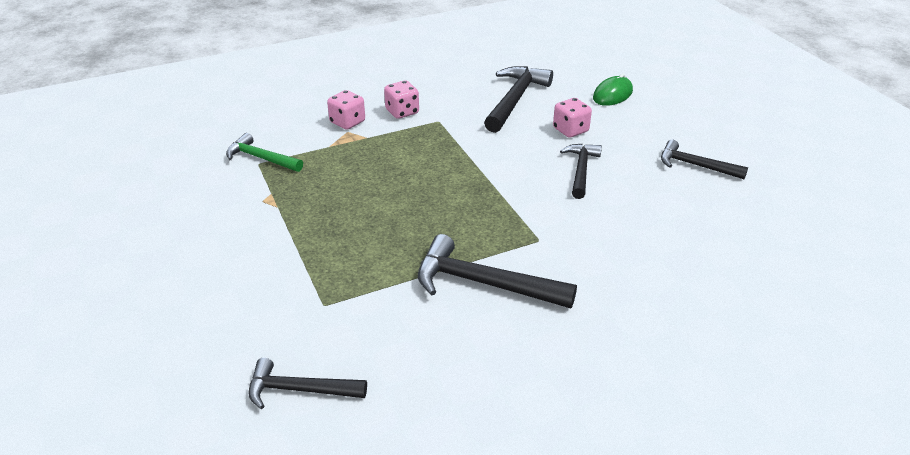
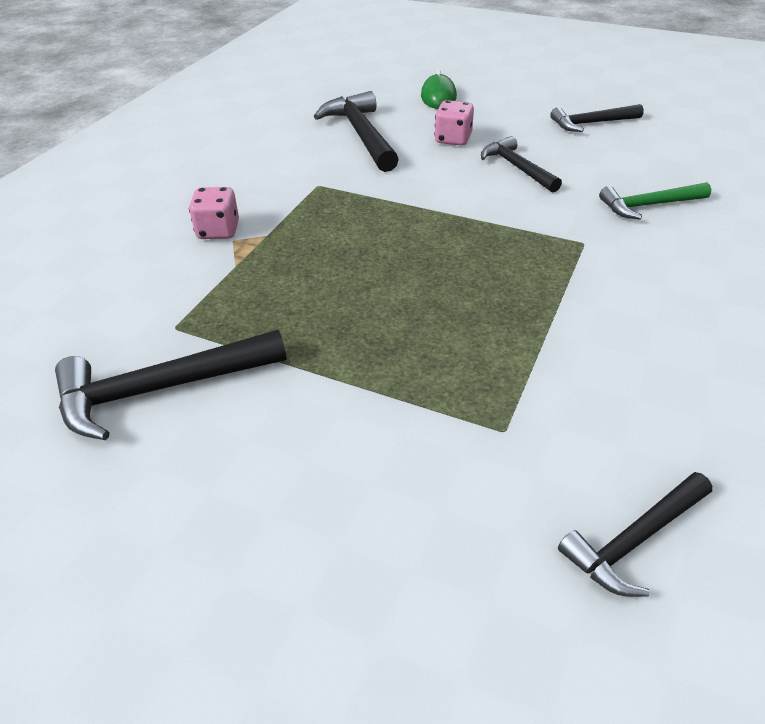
camera: 40 degrees left, 5 degrees up
(261, 158) = (170, 320): green hammer -> green hammer (649, 205)
(402, 112) = (265, 193): pink dice -> none
(484, 283) = (608, 308): black hammer -> black hammer (162, 389)

